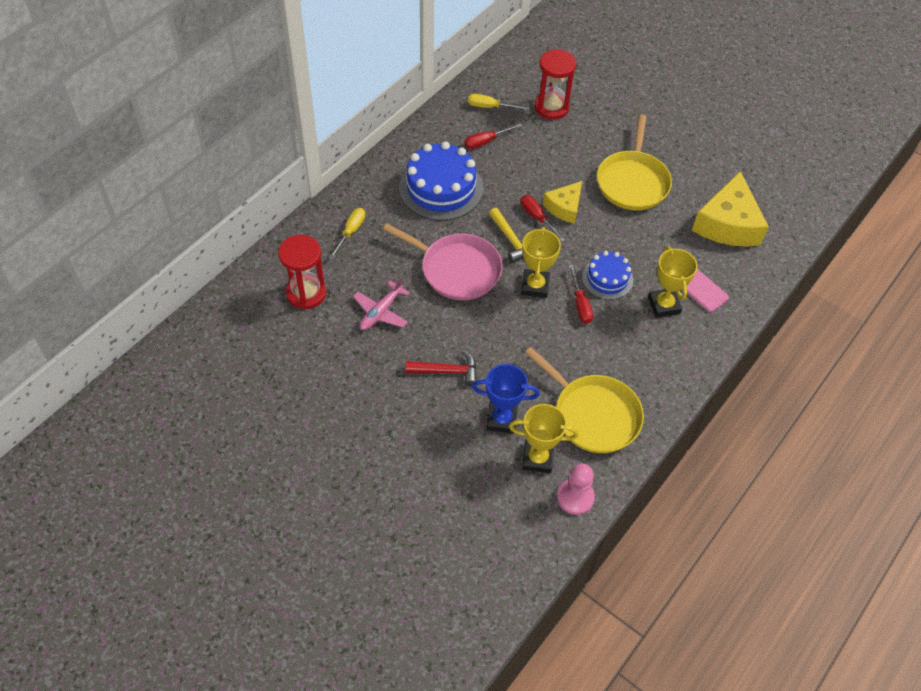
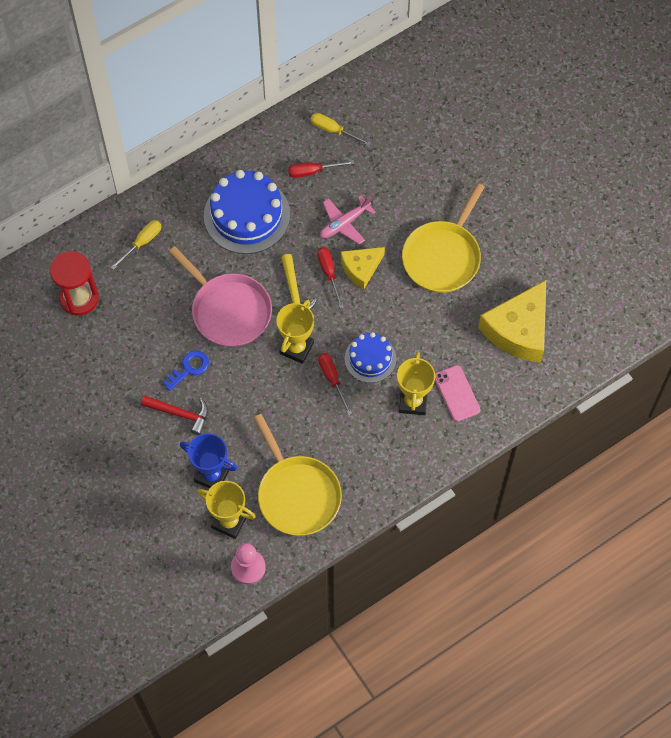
camera: 20 degrees right, 10 degrees up
(381, 312) = (141, 336): pink plane -> pink plane (344, 223)
(439, 328) = (189, 368): none -> blue key
(551, 107) = (396, 146): red hourglass -> none
(580, 304) = (332, 379): red screwdriver -> red screwdriver turned 150 degrees clockwise

